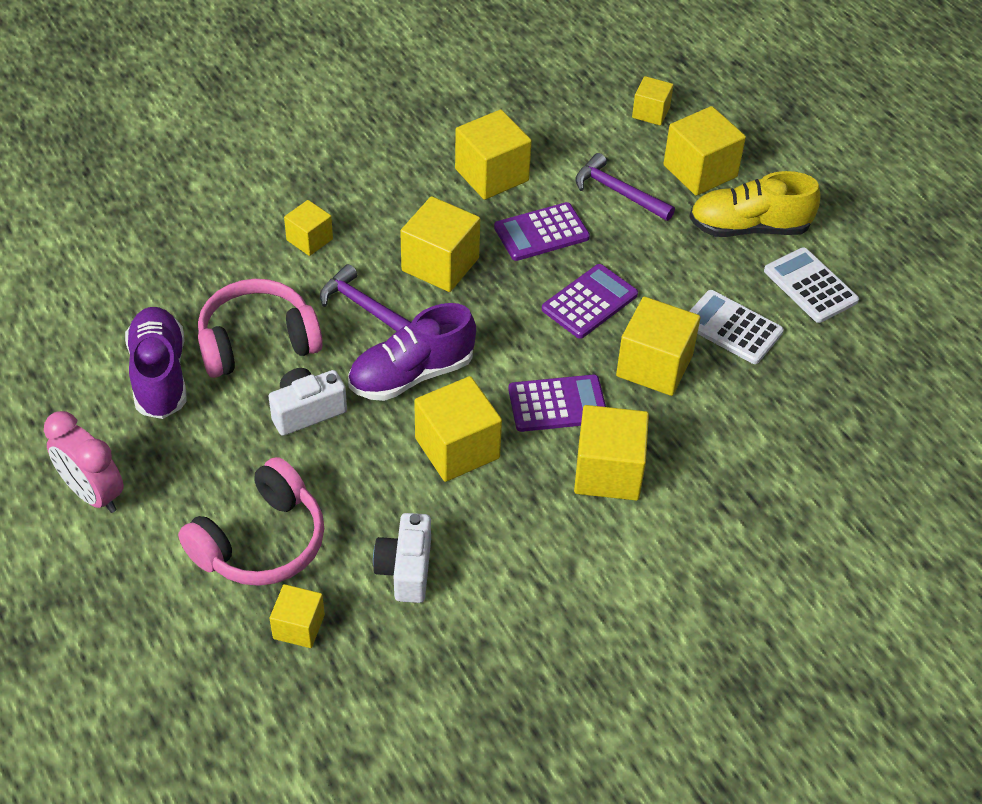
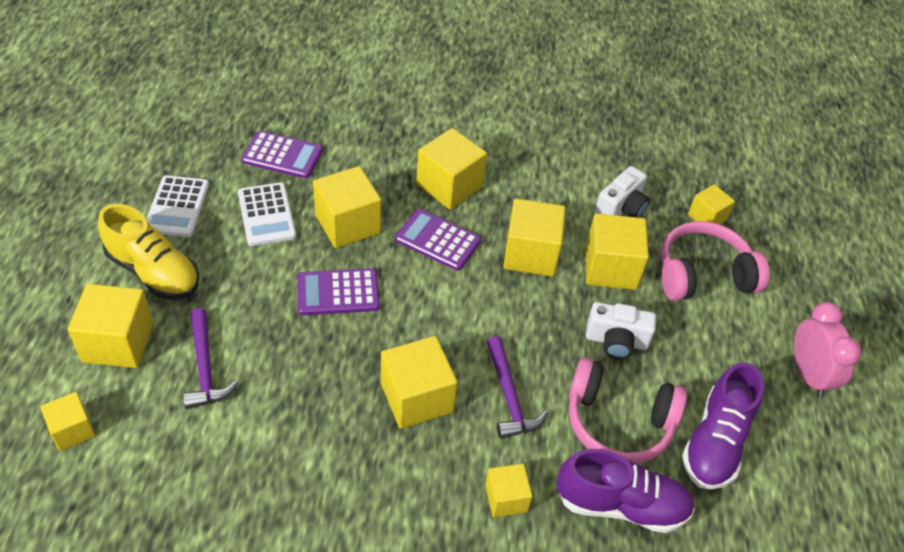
camera: 145 degrees left, 0 degrees up
(411, 375) = (519, 321): purple shoe -> purple shoe (621, 505)
(491, 175) = (286, 459): yellow cube -> yellow cube (610, 268)
(541, 232) = (308, 372): purple calculator -> purple calculator (282, 155)

